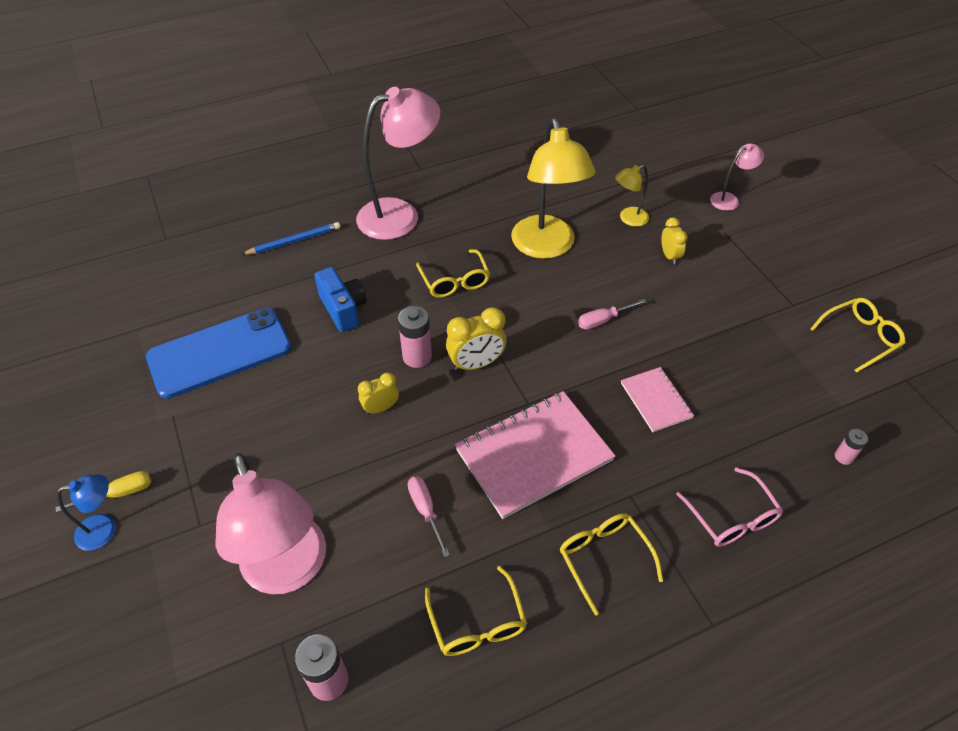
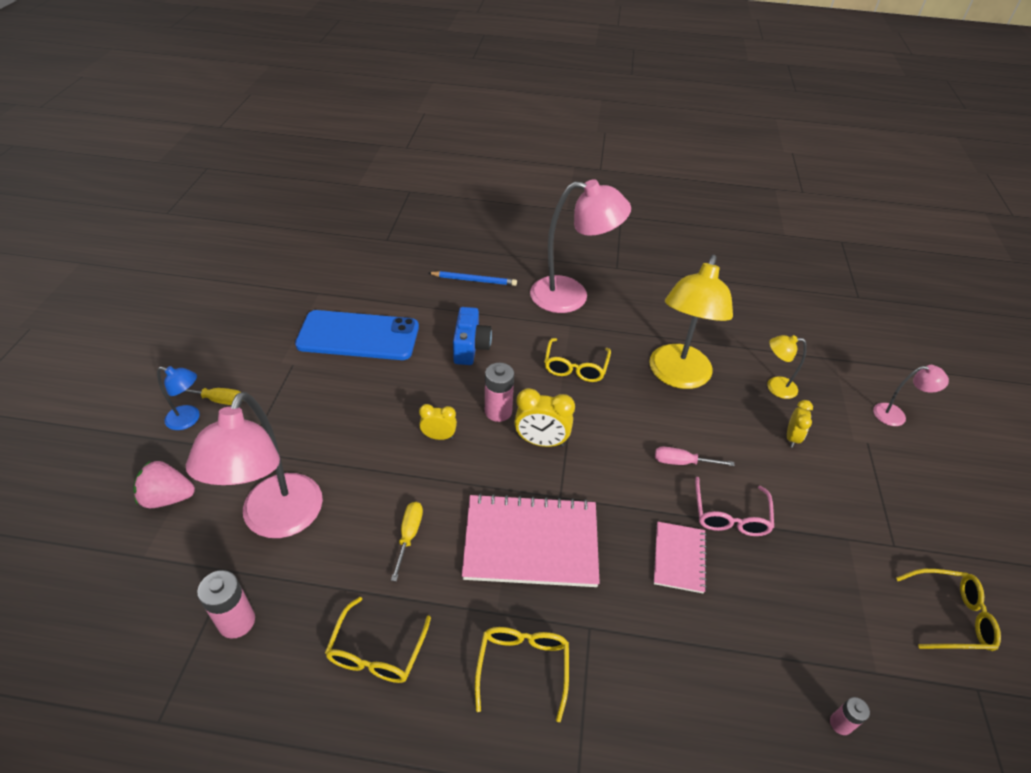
camera: 30 degrees right, 5 degrees down
(153, 616) = (168, 498): none -> pink strawberry
(425, 511) = (409, 536): pink screwdriver -> yellow screwdriver
(732, 517) = (672, 708): pink glasses -> pink glasses (730, 516)

